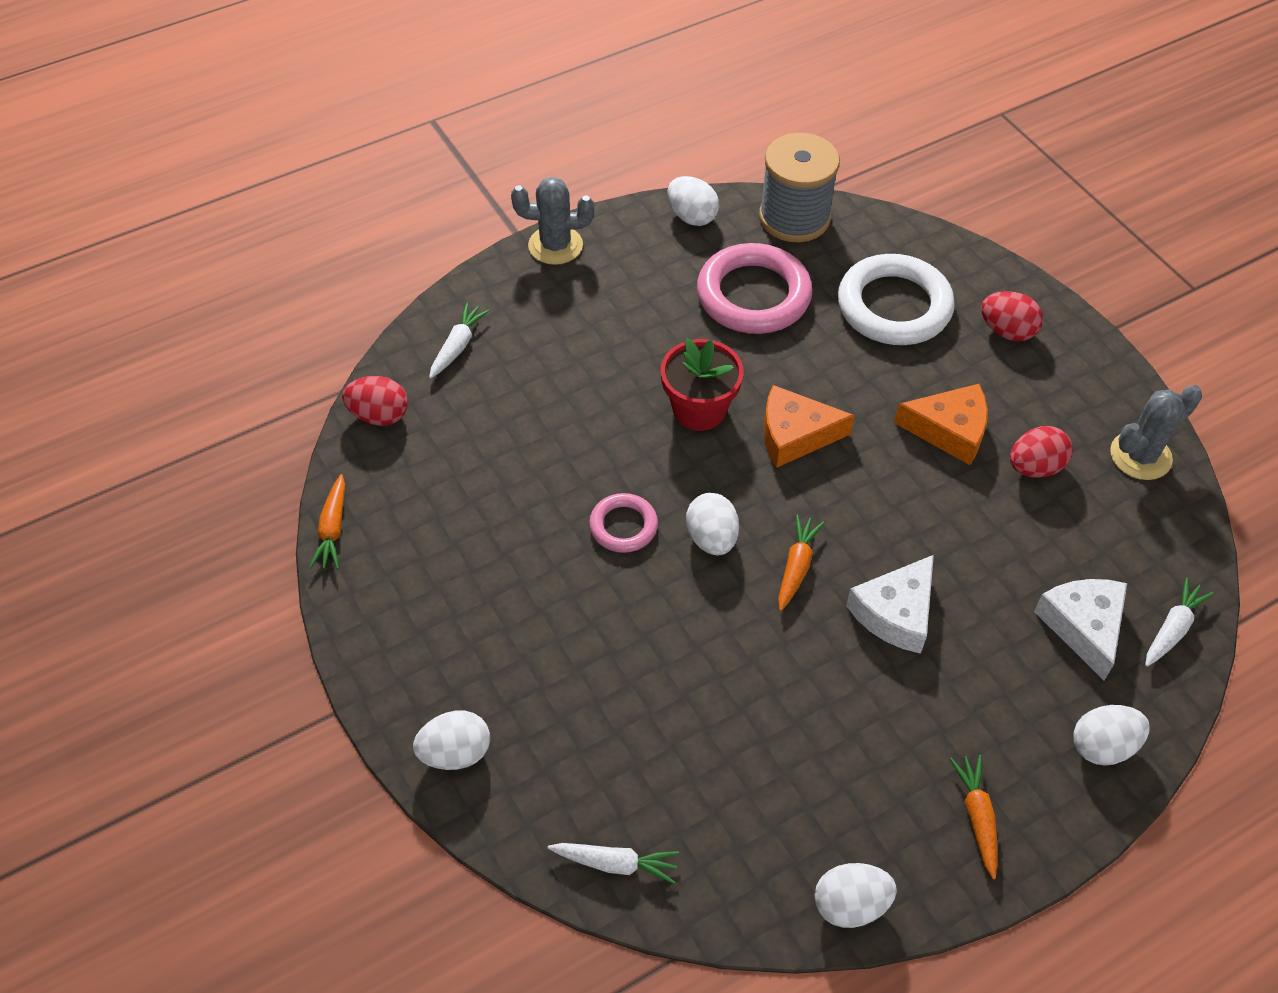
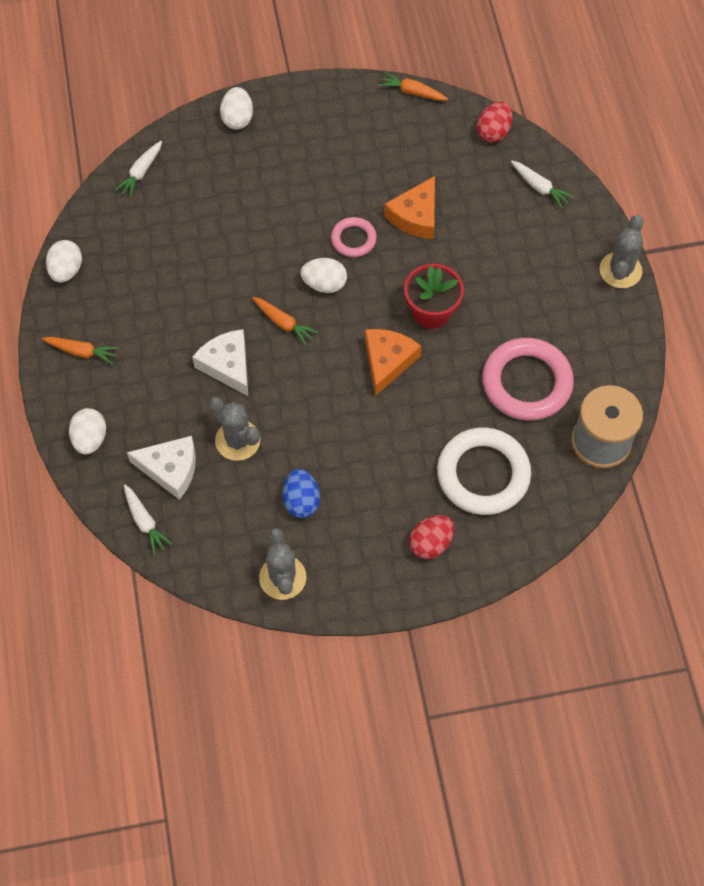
camera: 110 degrees right, 10 degrees up
(692, 216) = (624, 370): white egg -> none
(949, 430) = (354, 460): orange cheese -> orange cheese (415, 216)
(997, 562) = (237, 440): none -> grey cactus
(1034, 467) = (301, 501): red egg -> blue egg

